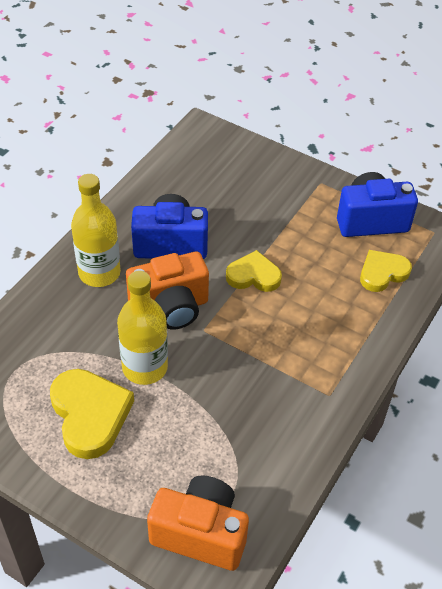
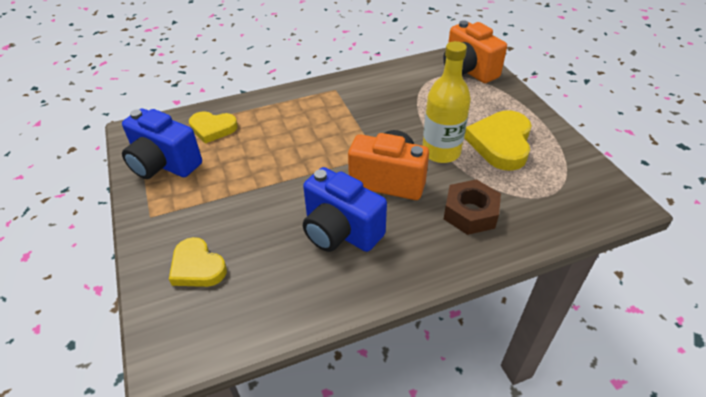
camera: 140 degrees left, 5 degrees down
(77, 313) = (470, 213): none -> brown nut
(99, 273) = (427, 238): yellow bottle -> none
(253, 276) = (301, 171): yellow heart -> yellow heart (197, 267)

